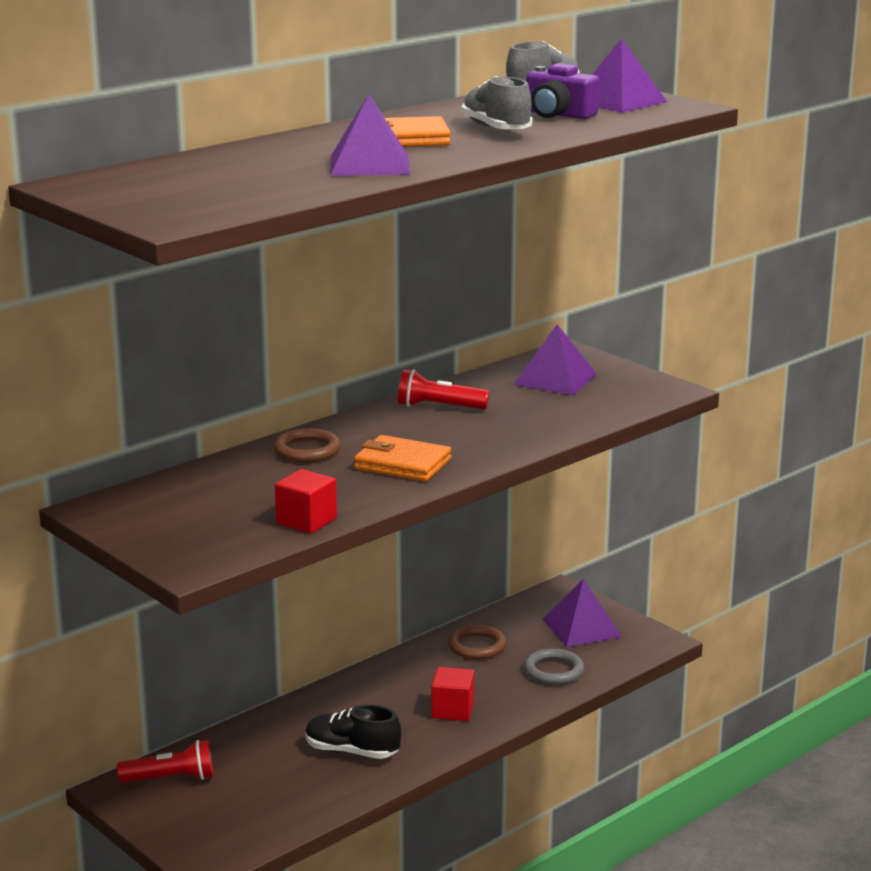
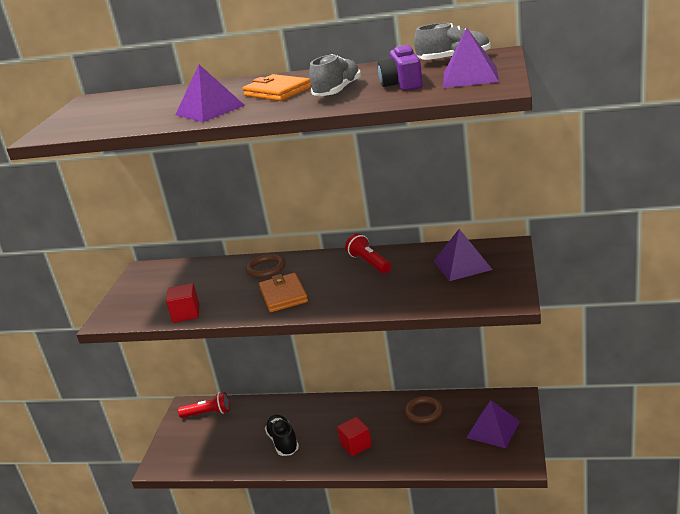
camera: 55 degrees right, 5 degrees up
(171, 778) = (208, 413): red flashlight -> red flashlight turned 45 degrees counterclockwise
(553, 671) = (436, 450): grey ring -> none

